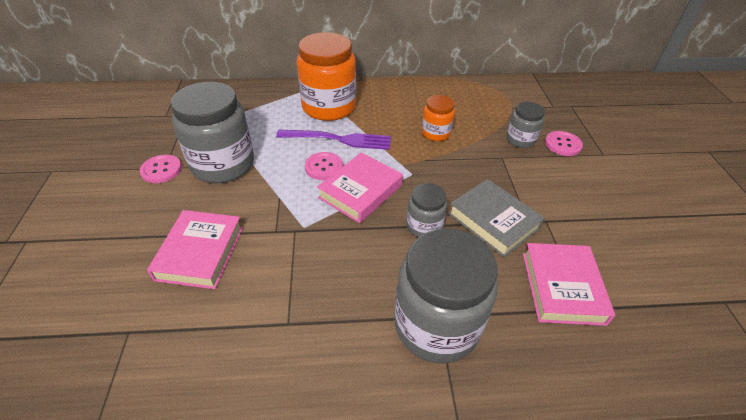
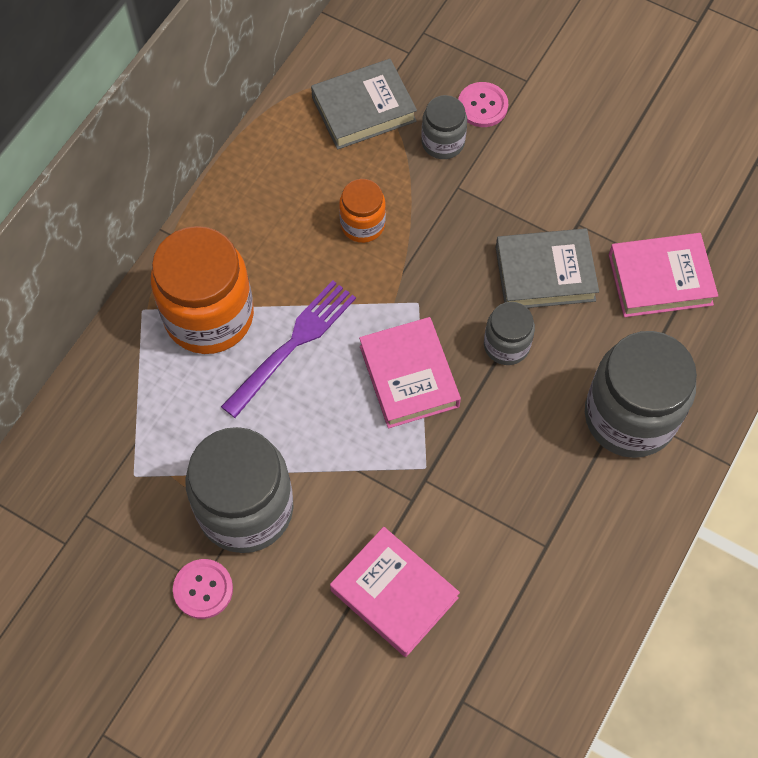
camera: 55 degrees left, 20 degrees up
(324, 167) = (336, 392): pink button -> none
(501, 106) = (364, 109): none -> grey book
(562, 287) = (660, 279): pink book -> pink book turned 45 degrees counterclockwise

